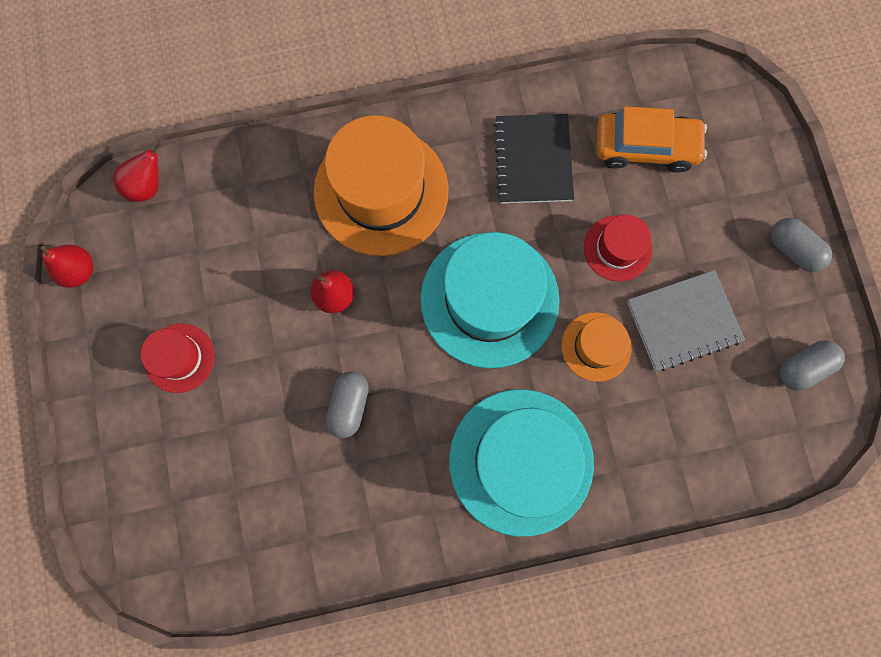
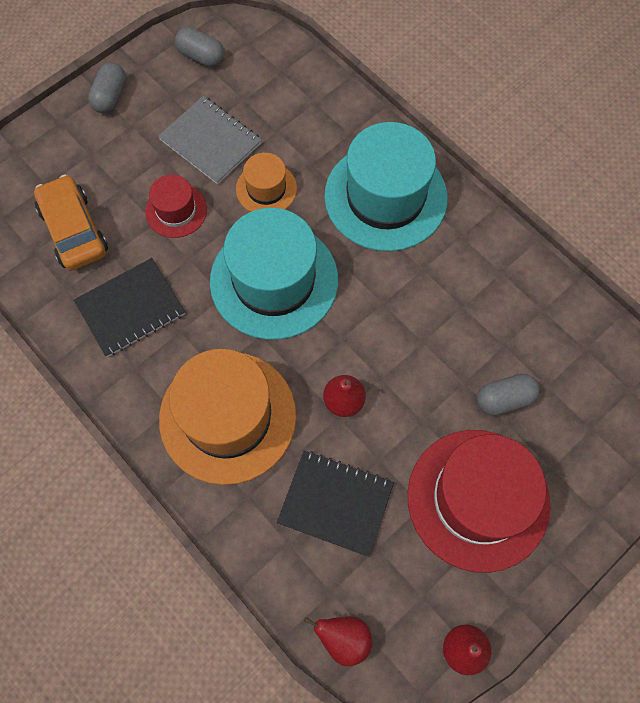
camera: 120 degrees left, 10 degrees down
(179, 358) = (478, 499): red hat -> red hat, size x2.00
(252, 238) = (335, 503): none -> black notebook
(349, 405) = (425, 338): grey capsule -> grey capsule (504, 399)

